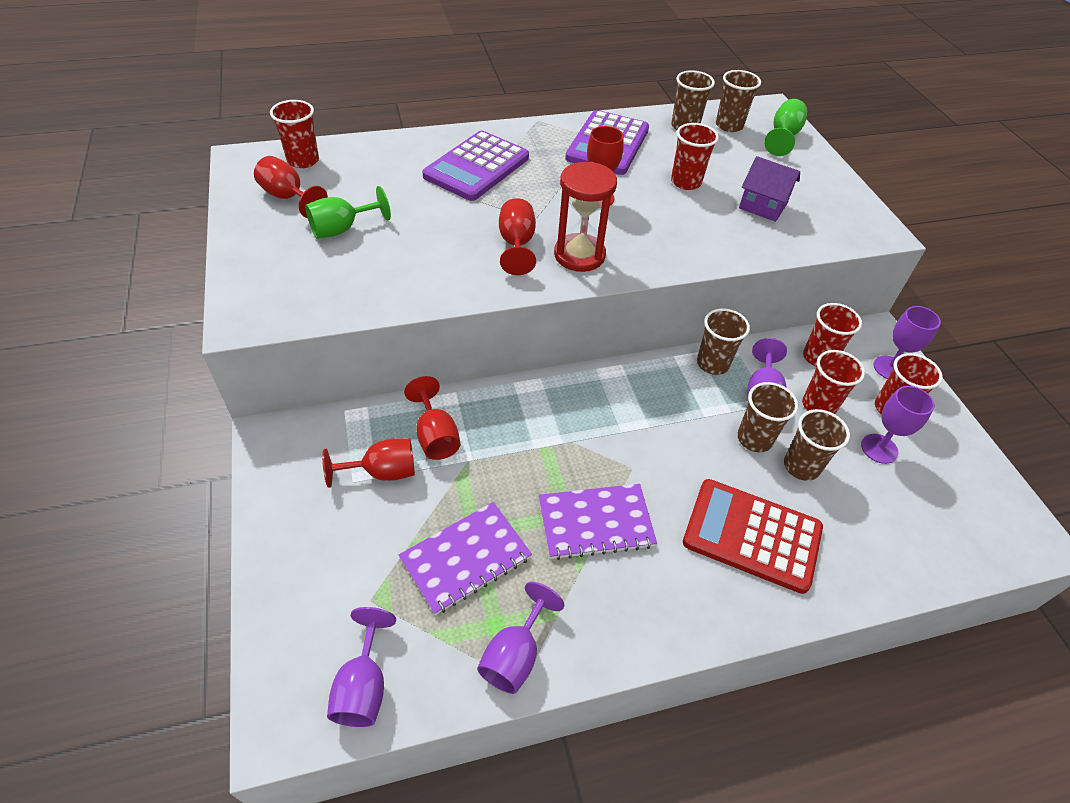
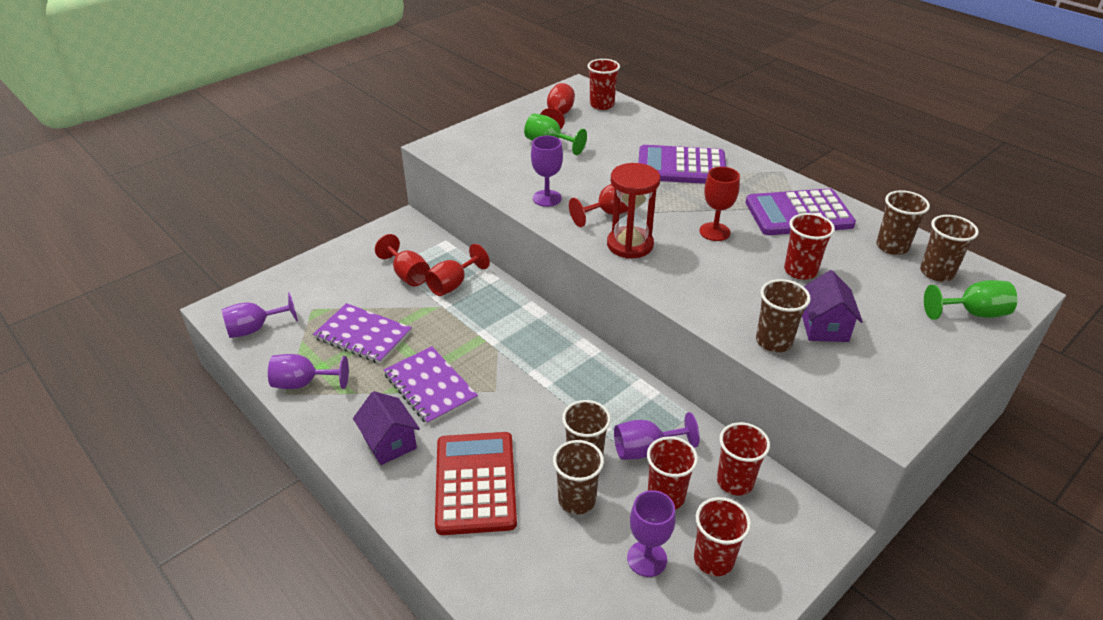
camera: 65 degrees right, 10 degrees down
(662, 592) = (390, 442): none -> purple house
(712, 363) = (653, 405): brown cup -> brown cup (773, 341)
(890, 368) = (776, 547): purple goblet -> purple goblet (547, 198)

